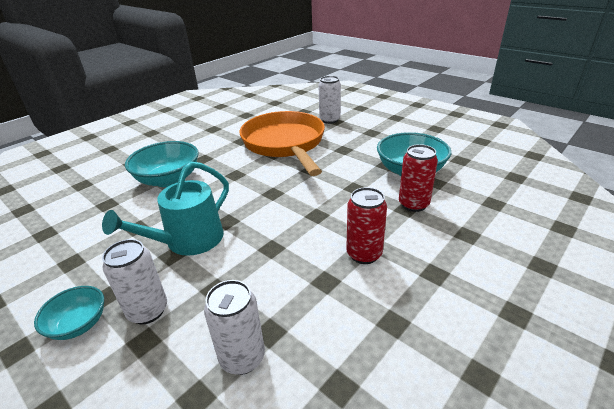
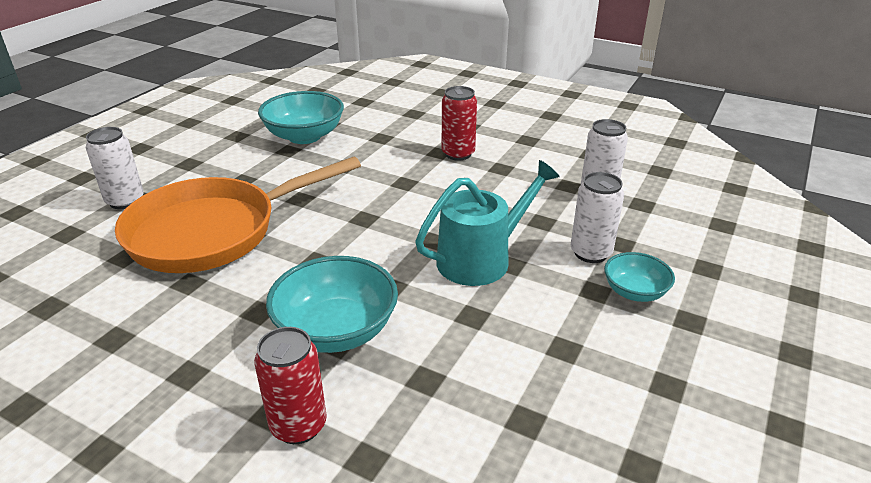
camera: 105 degrees left, 0 degrees up
(188, 241) = (481, 259): turquoise watering can -> turquoise watering can turned 60 degrees counterclockwise
(413, 204) = (372, 134): red can -> red can (298, 425)

